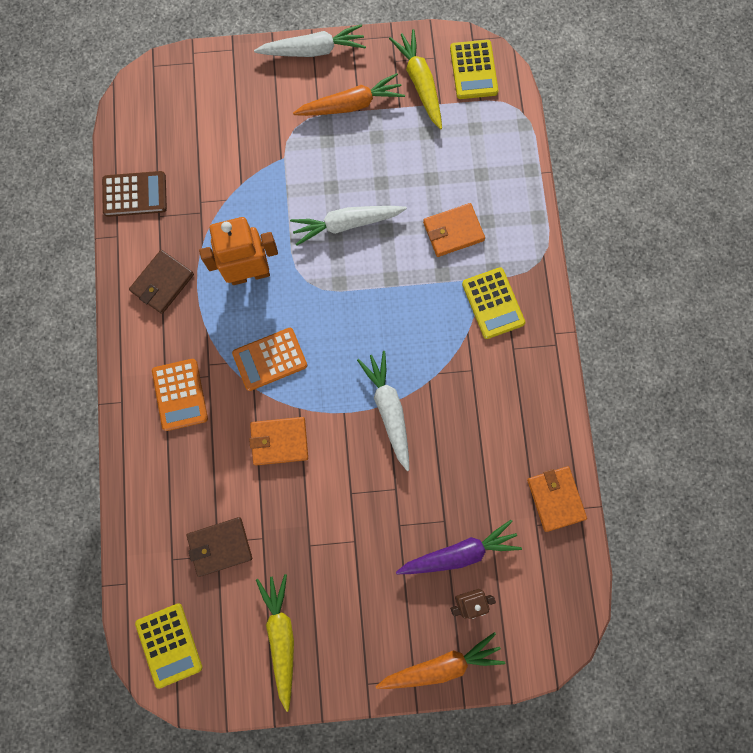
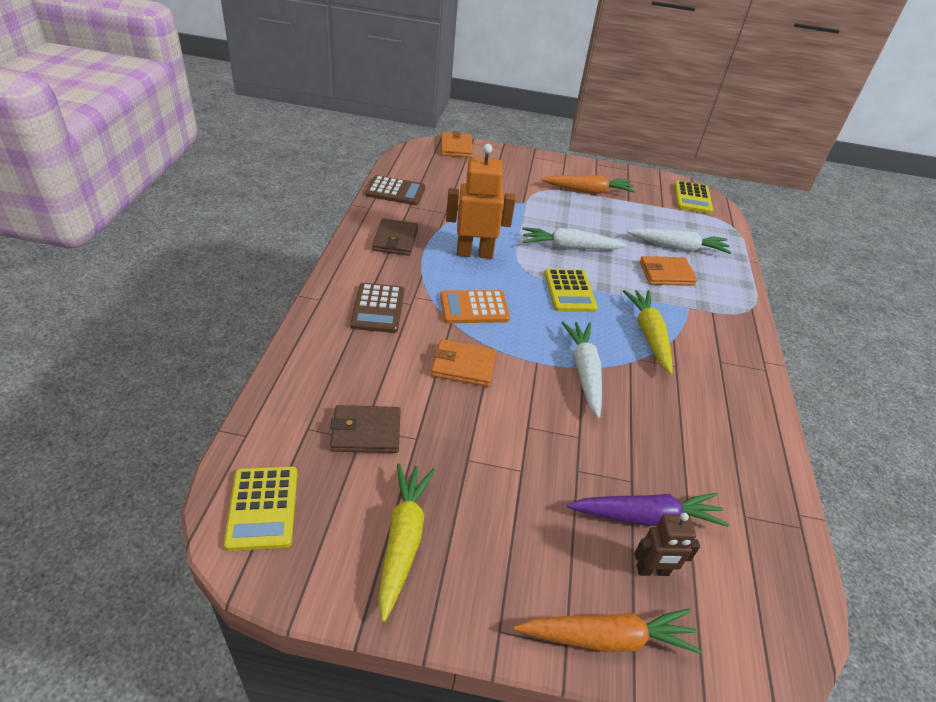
camera: 10 degrees right, 35 degrees down
(162, 283) = (395, 240): brown wallet -> brown wallet turned 45 degrees counterclockwise
(180, 394) = (378, 308): orange calculator -> brown calculator
(313, 50) = (564, 161): white carrot -> white carrot (678, 247)
(420, 83) = (647, 194): yellow carrot -> yellow carrot (649, 335)
(493, 303) = (701, 326): yellow calculator -> yellow calculator (569, 291)
(555, 498) = (768, 496): orange wallet -> orange wallet (456, 147)

